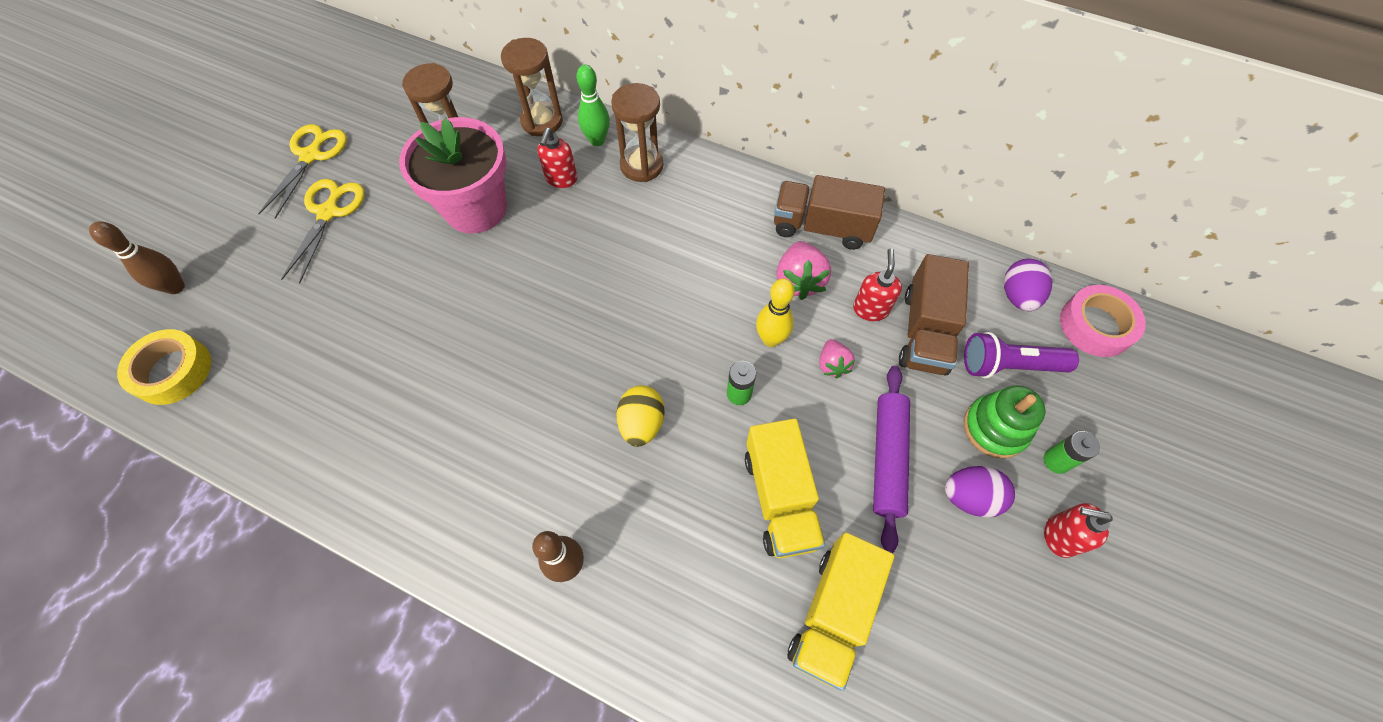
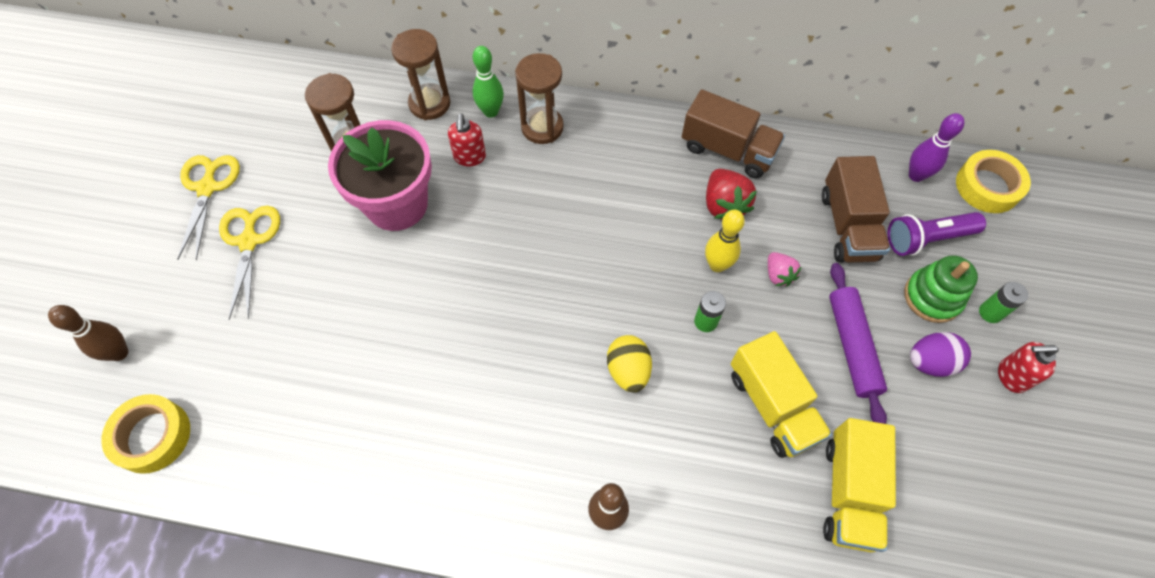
camera: 15 degrees left, 0 degrees up
(799, 281) = (724, 205): pink strawberry -> red strawberry
(821, 227) = (727, 150): brown truck -> brown truck turned 150 degrees counterclockwise
(870, 309) = (795, 216): red soap dispenser -> none
(1017, 296) = (916, 175): purple egg -> purple bowling pin
(1095, 325) = (987, 186): pink tape -> yellow tape

